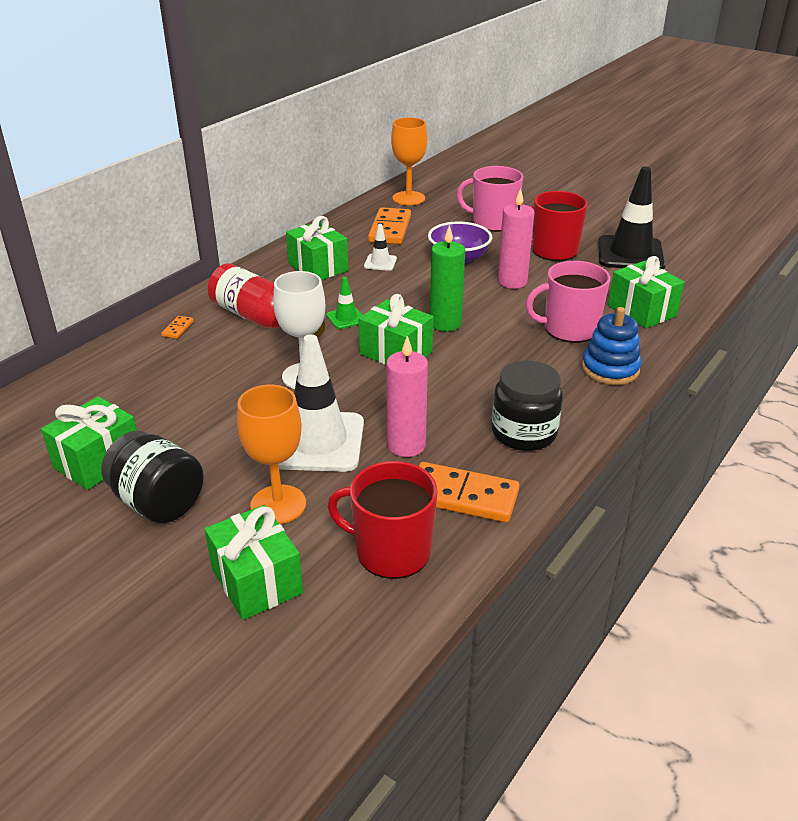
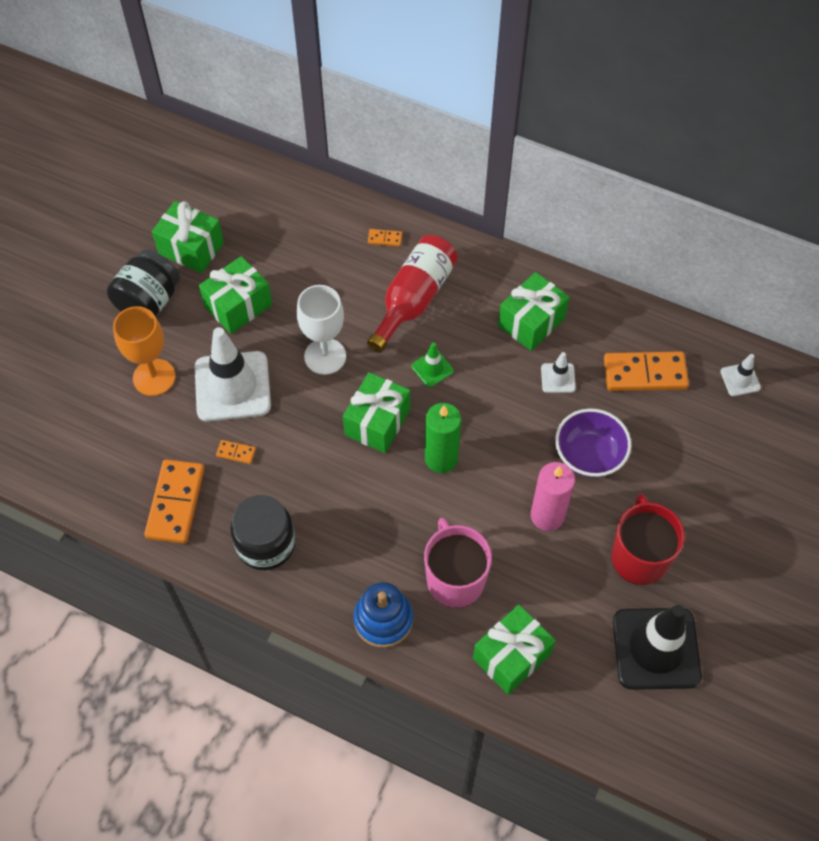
camera: 80 degrees right, 25 degrees up
(257, 581) = (76, 383): green gift -> green gift (238, 306)
(391, 551) = (110, 461): red mug -> none
(406, 445) = (236, 452): pink candle -> orange domino
(408, 198) = (740, 379): orange goblet -> white traffic cone
(493, 222) = (699, 483): pink mug -> none

